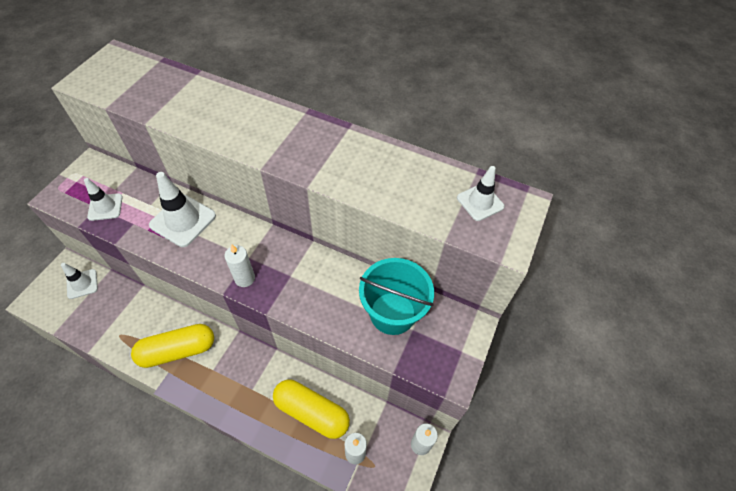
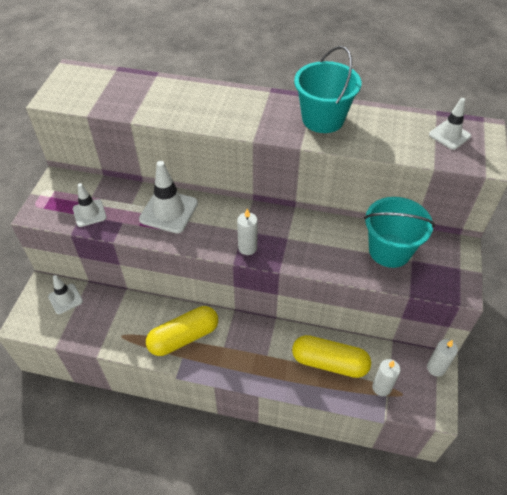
camera: 10 degrees left, 5 degrees down
(347, 156) = (323, 119): none -> turquoise bucket

